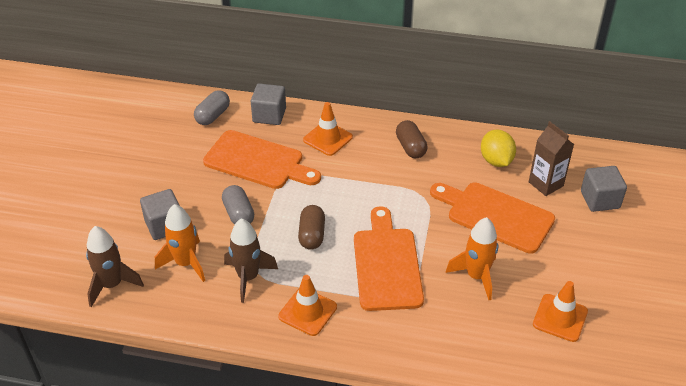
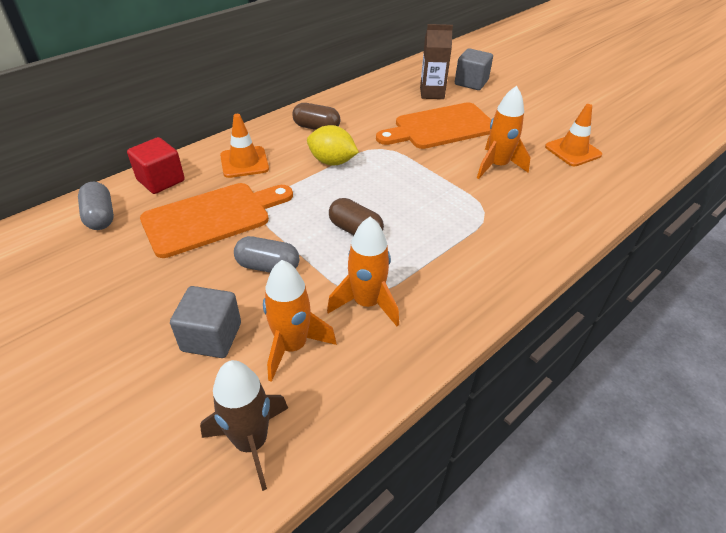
camera: 55 degrees left, 0 degrees up
(248, 277) = (366, 303): brown rocket -> orange rocket
(269, 115) = (161, 180): grey cube -> red cube
(307, 312) = (454, 281): orange traffic cone -> none
(386, 264) = (439, 204): orange cutting board -> none
(496, 160) = (382, 100): yellow lemon -> yellow lemon (332, 162)

